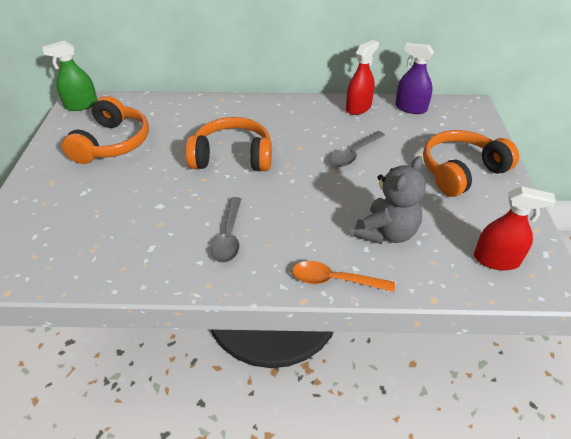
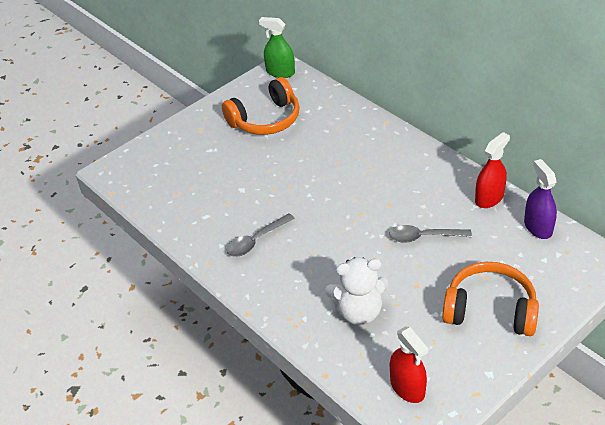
camera: 50 degrees right, 0 degrees up
(232, 157) = (330, 181): orange headphones -> none
(335, 280) = (281, 316): orange spoon -> none
(358, 108) = (489, 198): red spray bottle -> red spray bottle turned 45 degrees counterclockwise
(386, 233) = (359, 312): grey teddy bear -> white teddy bear

